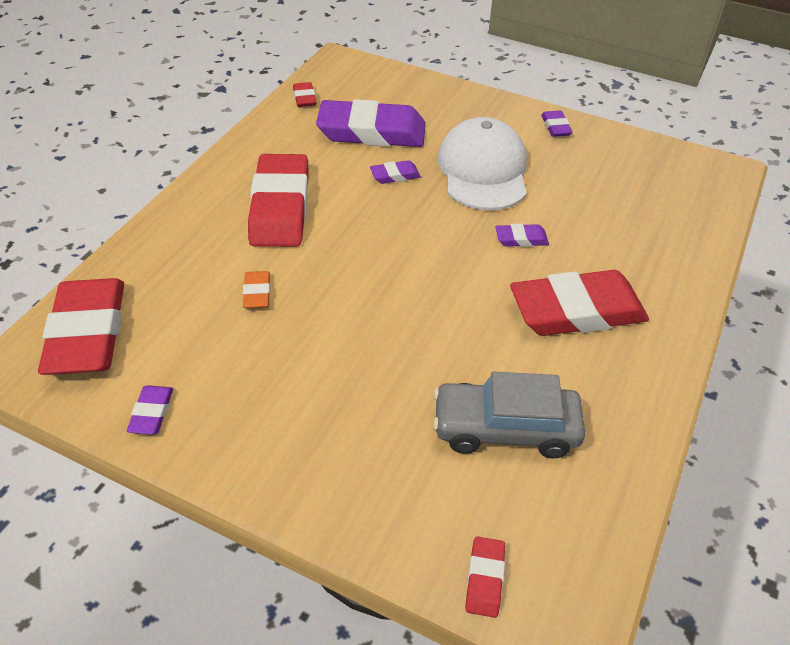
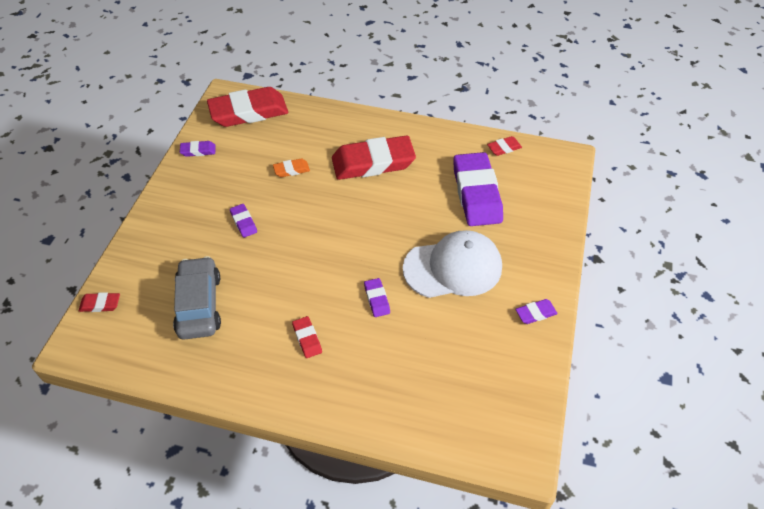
camera: 80 degrees right, 5 degrees up
(395, 175) = (427, 215): purple eraser -> purple eraser (243, 222)
(577, 311) = (307, 339): red eraser -> red eraser, size x0.43

